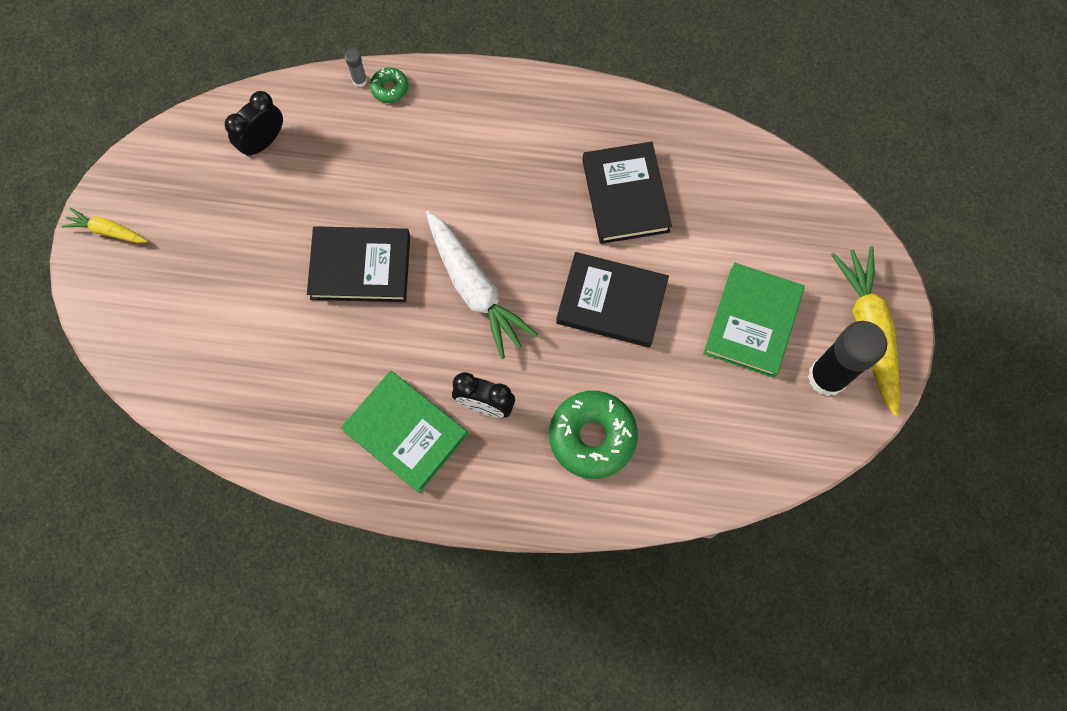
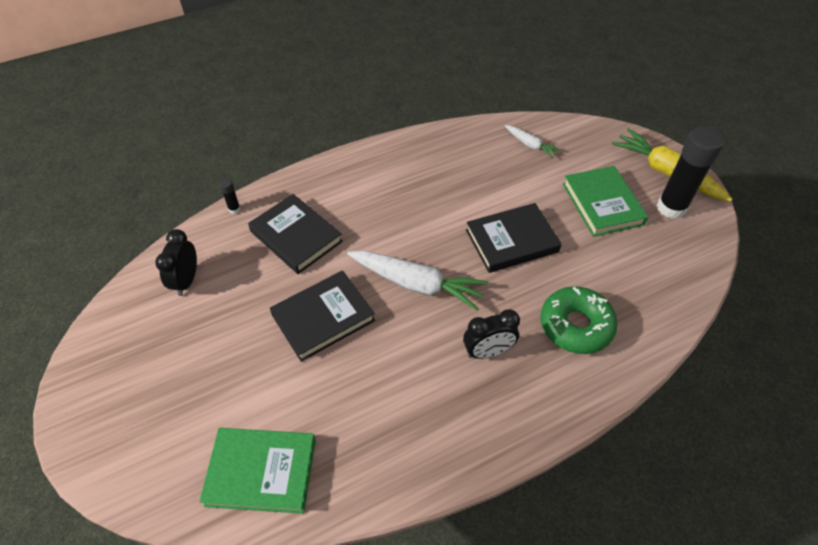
camera: 35 degrees left, 20 degrees down
(107, 231) = (88, 413): yellow carrot -> none
(360, 80) = (234, 209): grey glue stick -> black glue stick
(389, 88) = (259, 203): green donut -> none
(405, 432) = (448, 407): green book -> green book (261, 472)
(625, 195) = (465, 181): black book -> black book (296, 236)
(742, 192) = (530, 145): none -> white carrot

